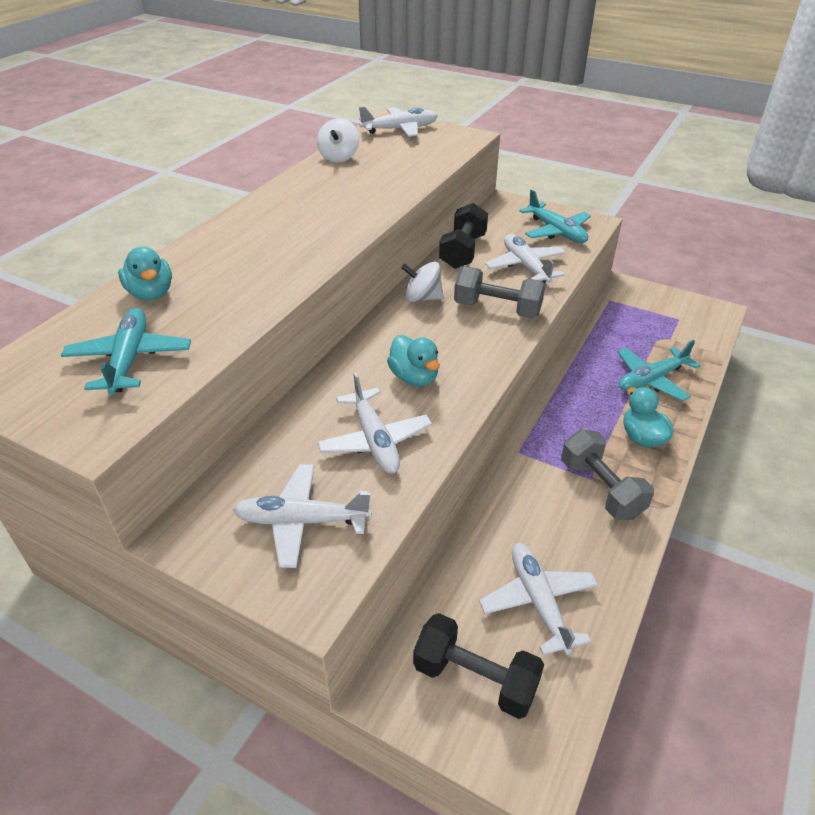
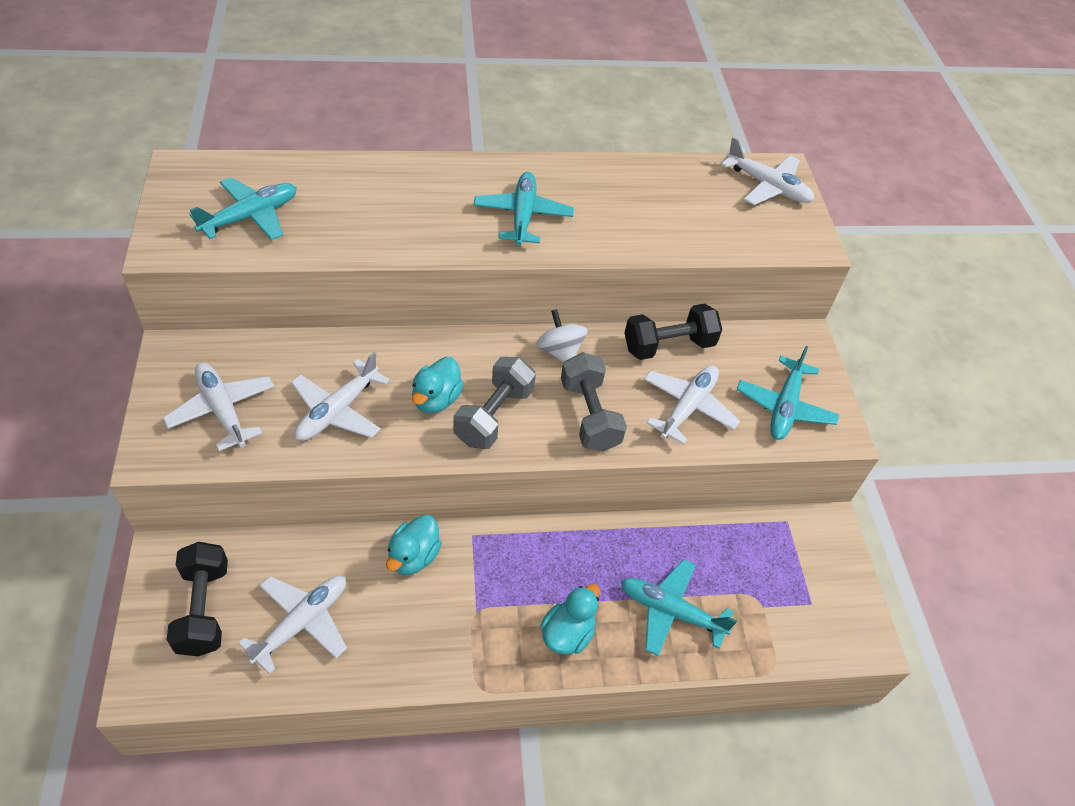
camera: 50 degrees right, 10 degrees up
(151, 293) = (337, 181): turquoise duck -> turquoise duck (413, 556)
(314, 222) = (522, 215): none -> turquoise plane
(339, 157) = (660, 172): white spinning top -> none
(601, 489) = (468, 622): grey dumbbell -> grey dumbbell (494, 416)

